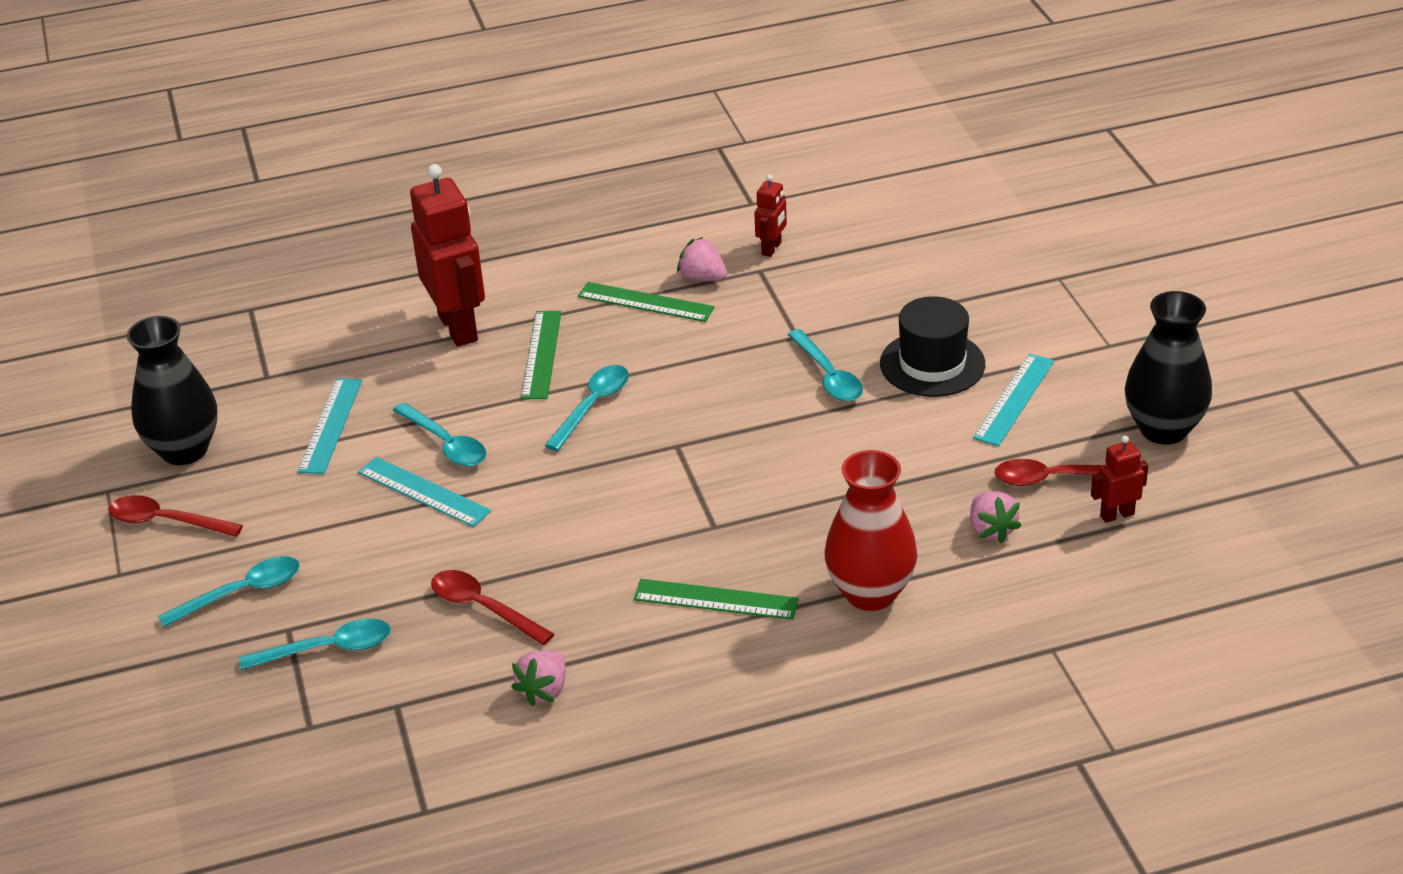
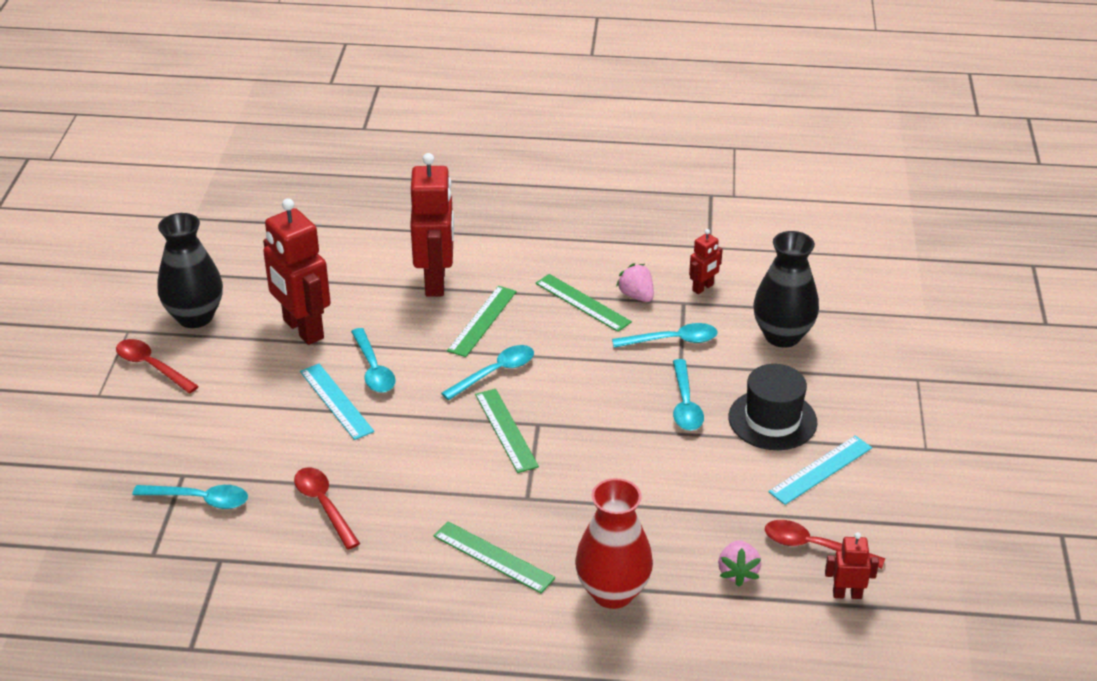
camera: 20 degrees right, 0 degrees up
(242, 592) = (169, 437): turquoise spoon -> turquoise spoon (672, 340)
(330, 425) = (303, 329): turquoise ruler -> red robot
(544, 690) = (328, 585): pink strawberry -> none
(644, 463) = (506, 430): none -> green ruler
(1163, 429) = (929, 534): black vase -> black vase (782, 336)

